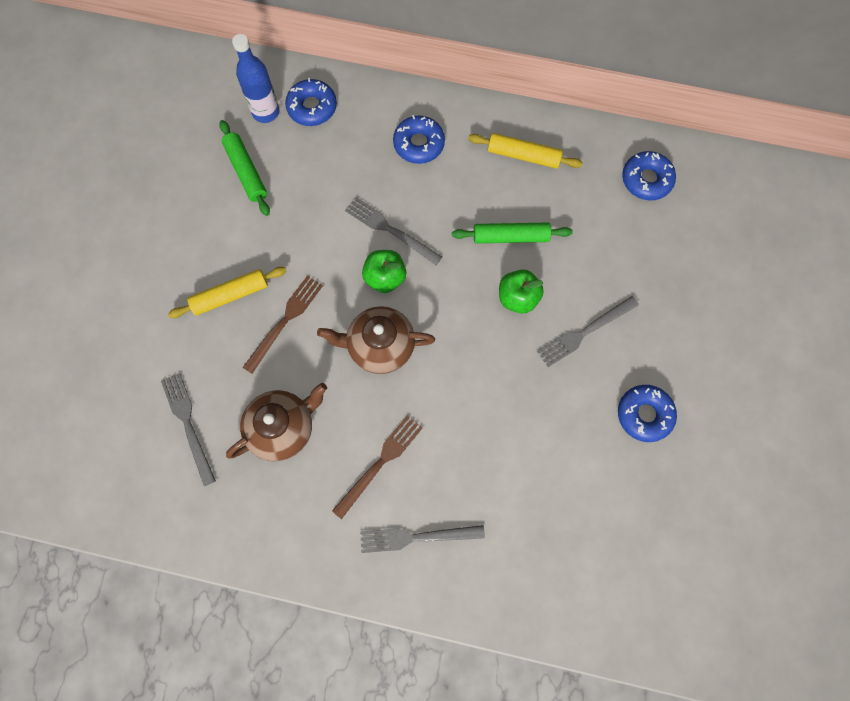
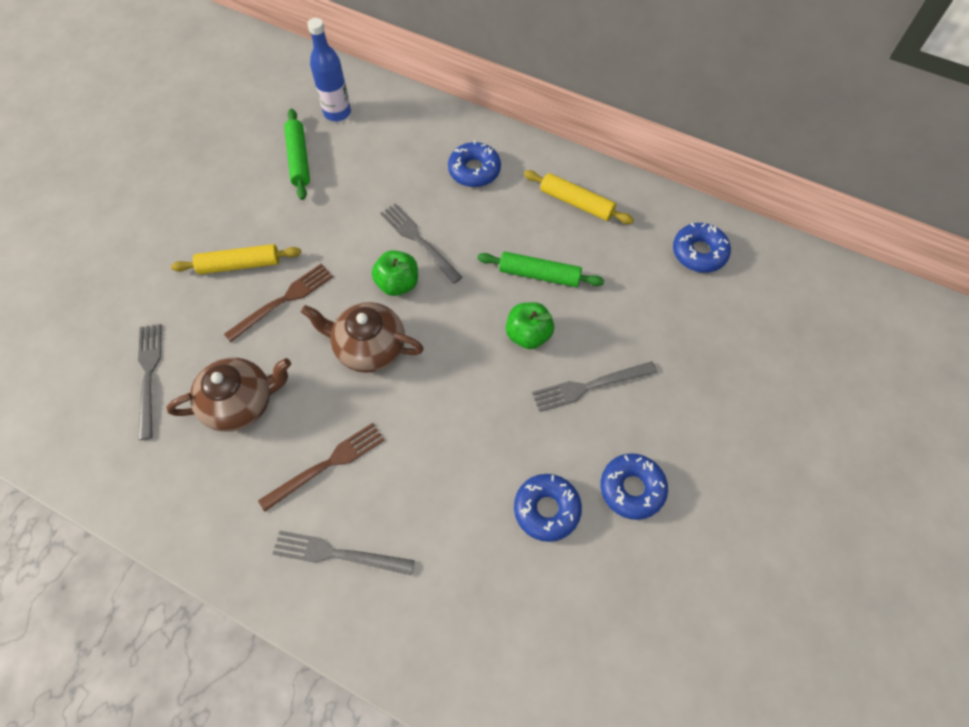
camera: 15 degrees right, 10 degrees down
(312, 107) = (382, 117): blue donut -> blue donut (546, 509)

